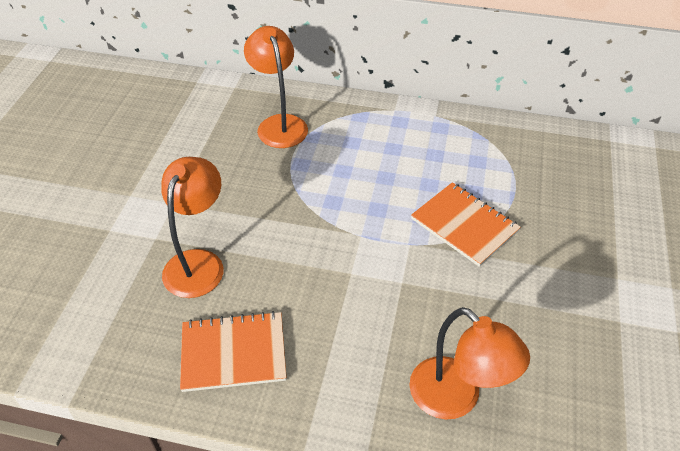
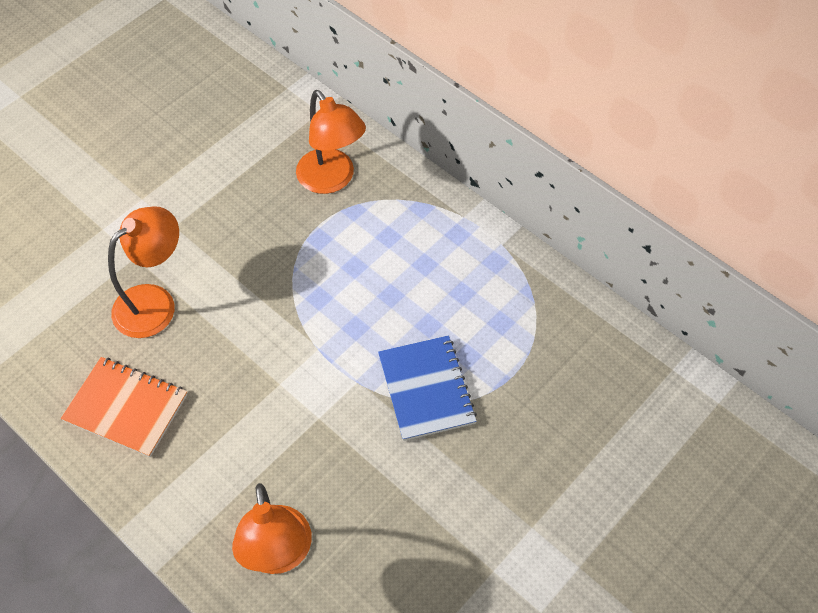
camera: 30 degrees right, 10 degrees up
(279, 124) = (332, 180): orange lamp -> orange lamp turned 135 degrees clockwise
(464, 225) = (426, 389): orange notebook -> blue notebook

